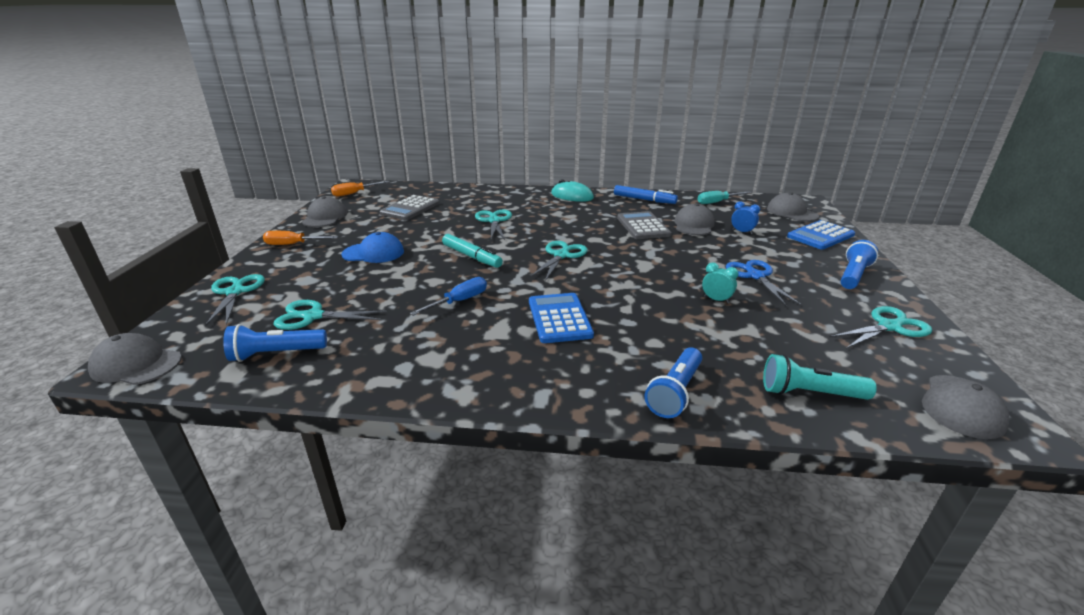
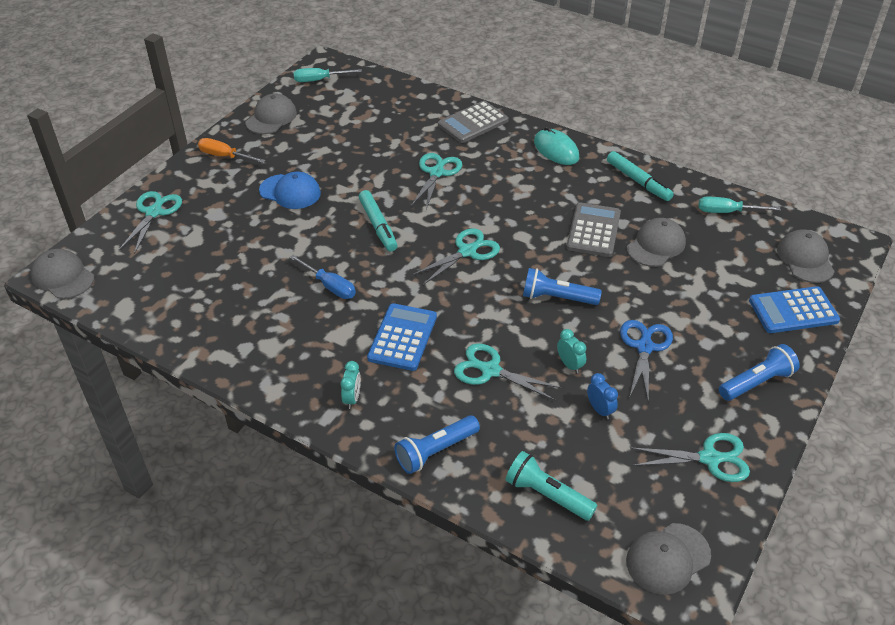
camera: 25 degrees right, 15 degrees up
(276, 354) = (160, 300): blue flashlight -> blue flashlight (557, 298)
(313, 316) = (202, 265): turquoise scissors -> turquoise scissors (490, 370)
(354, 193) = (319, 80): orange screwdriver -> turquoise screwdriver
(410, 208) = (362, 125): grey calculator -> grey calculator (473, 123)
(459, 301) = (330, 286): blue screwdriver -> blue screwdriver turned 60 degrees clockwise
(553, 375) = (352, 398): none -> turquoise clock
(644, 200) = (638, 181): blue marker -> turquoise marker
(742, 232) = (702, 275): blue clock -> blue clock (600, 410)

